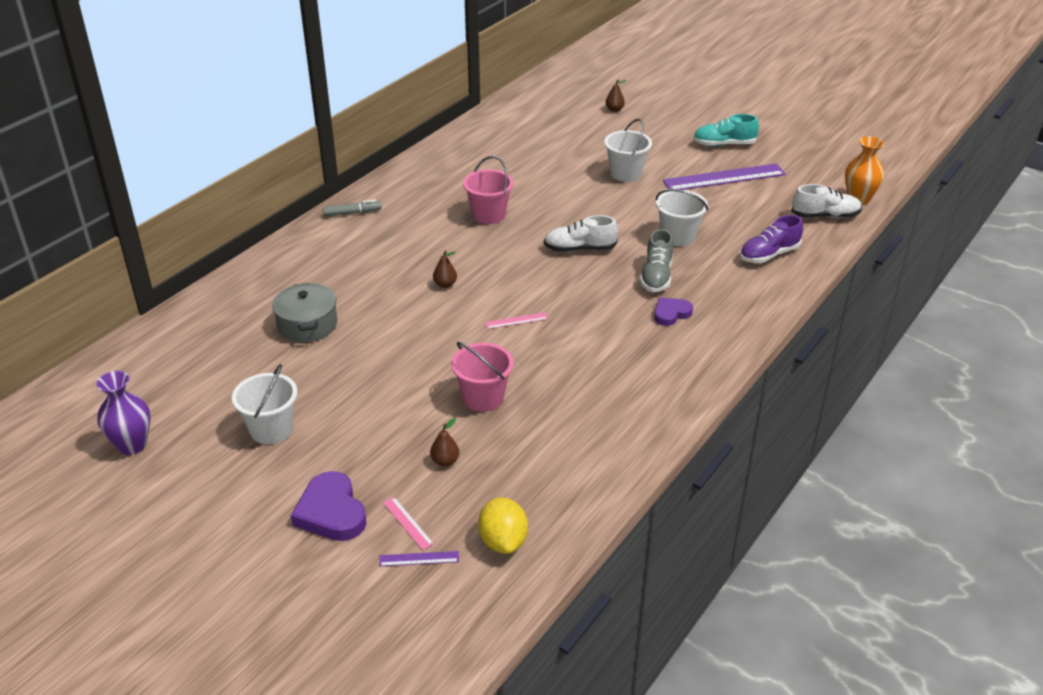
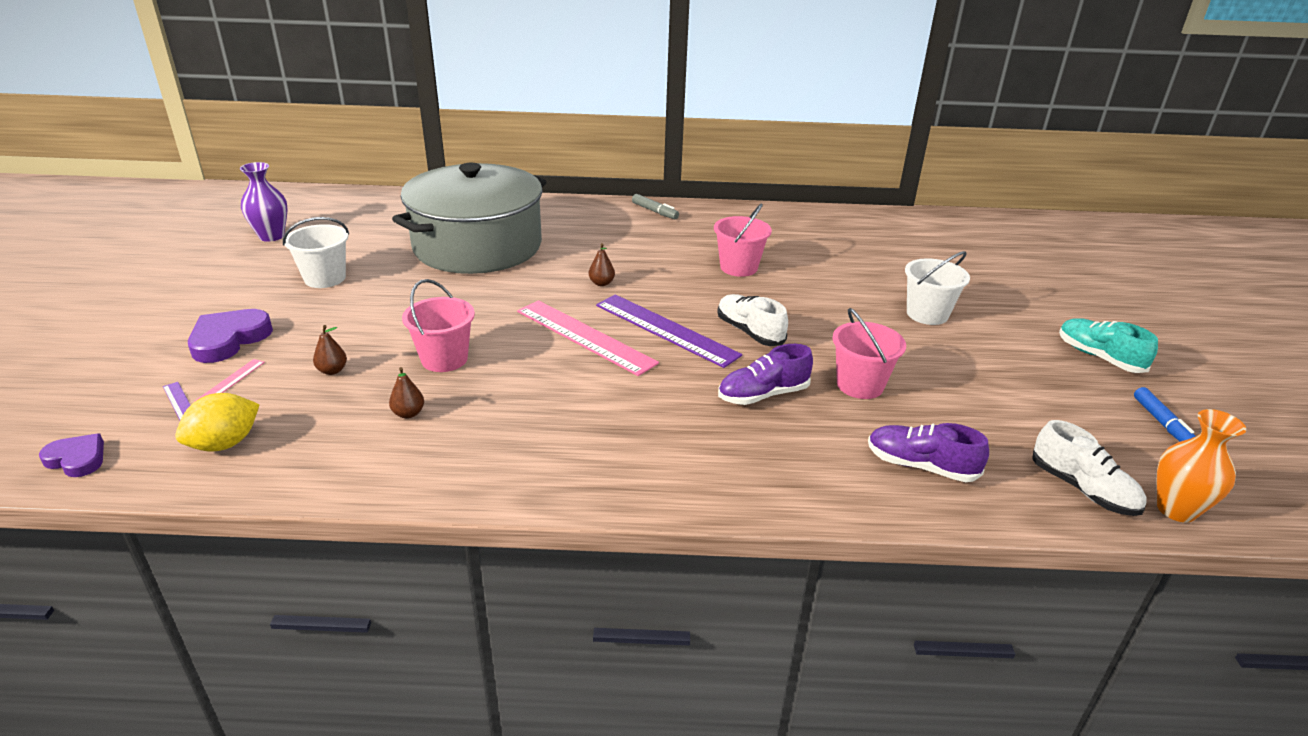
camera: 55 degrees right, 5 degrees down
(307, 324) = (477, 246): grey pot -> grey pot, size x2.19
(516, 321) = (584, 337): pink ruler -> pink ruler, size x2.35
(614, 109) = (1033, 270): brown pear -> brown pear (408, 413)
(656, 276) = (763, 395): grey shoe -> purple shoe
(671, 313) = (704, 428): purple heart -> purple heart (77, 459)
(678, 236) = (860, 385): white bucket -> pink bucket
(724, 178) = (1029, 379): purple ruler -> purple ruler (665, 330)
(795, 162) = (1162, 423): none -> blue marker

